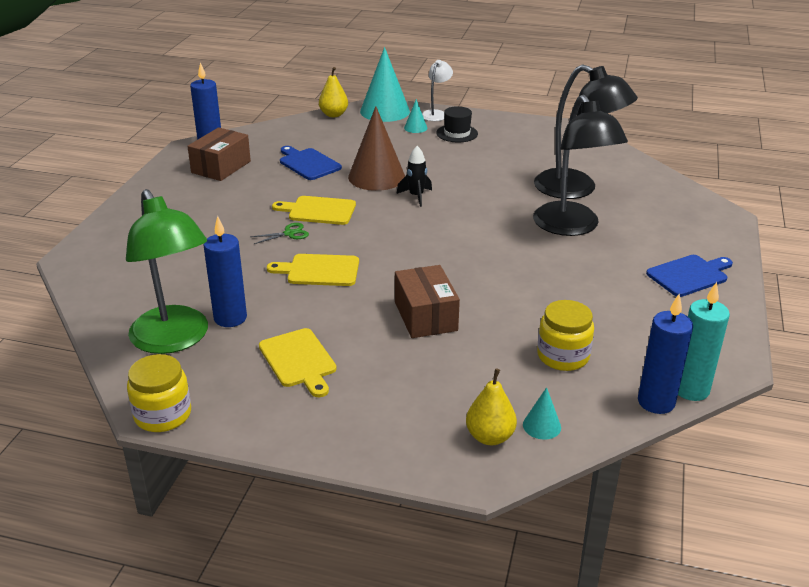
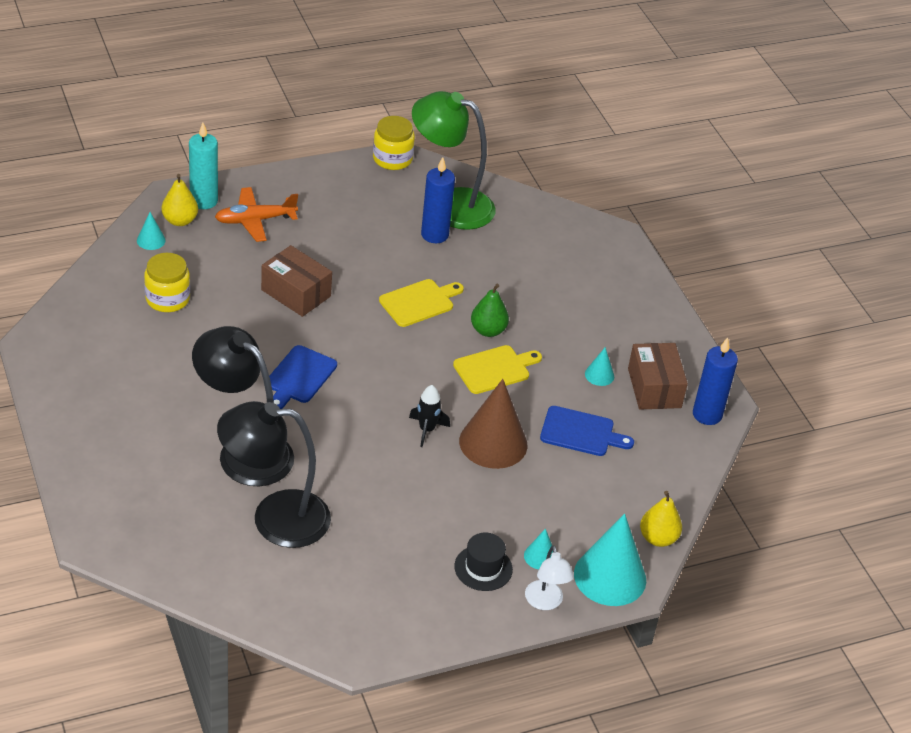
camera: 140 degrees right, 10 degrees up
(247, 184) = (599, 375): none -> turquoise cone
(289, 233) = (488, 330): green scissors -> green pear
(299, 360) = (350, 223): yellow cutting board -> none
(400, 403) = (255, 220): none -> orange plane
(656, 402) = (81, 287): blue candle -> none
(689, 275) = (101, 430): blue cutting board -> blue cutting board (299, 377)
(690, 389) = (59, 307): turquoise candle -> turquoise candle (204, 201)

